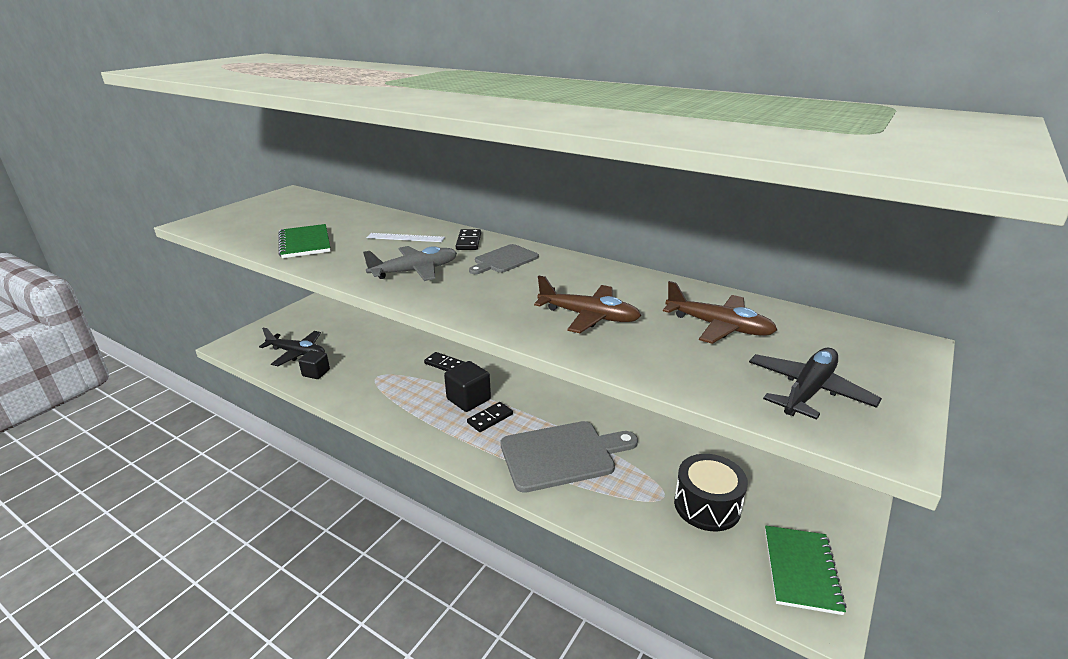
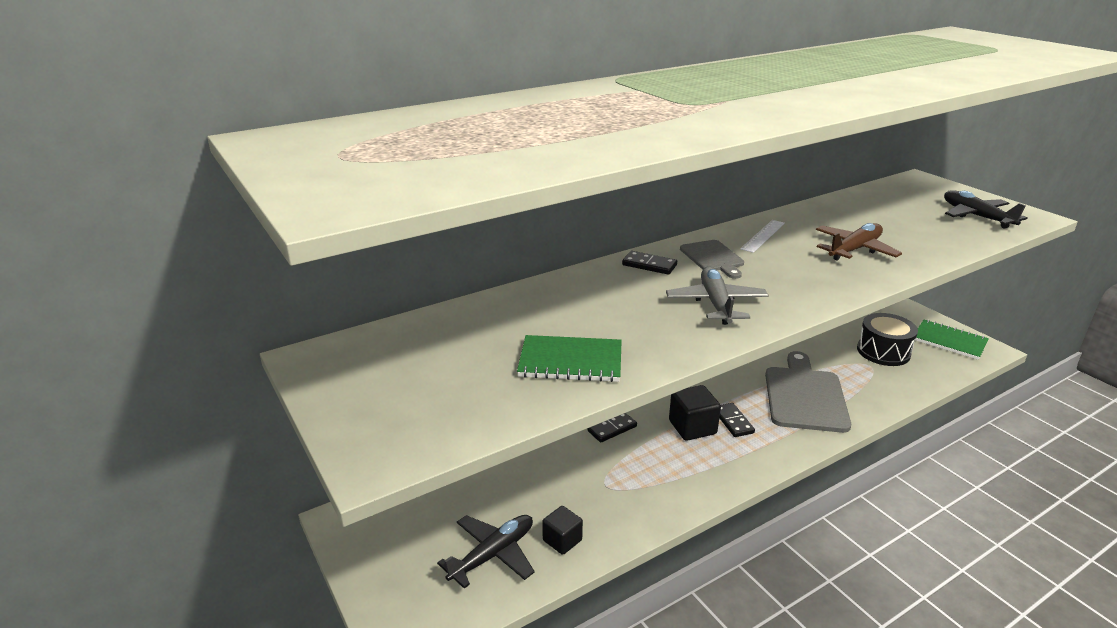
camera: 65 degrees left, 0 degrees up
(405, 238) = (607, 295): white ruler -> white ruler (763, 236)
(719, 327) = (884, 215): brown plane -> none

